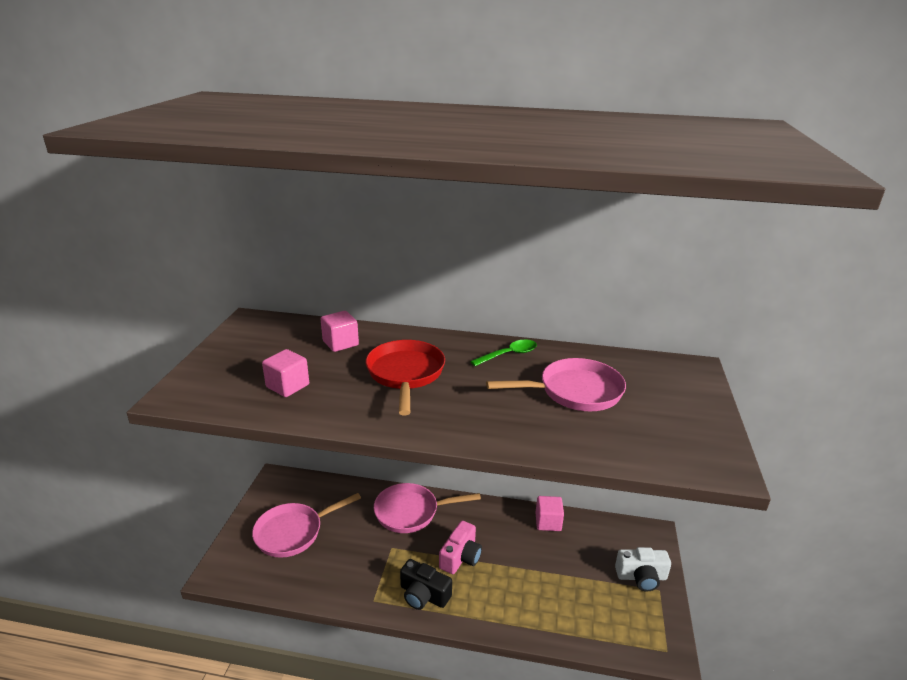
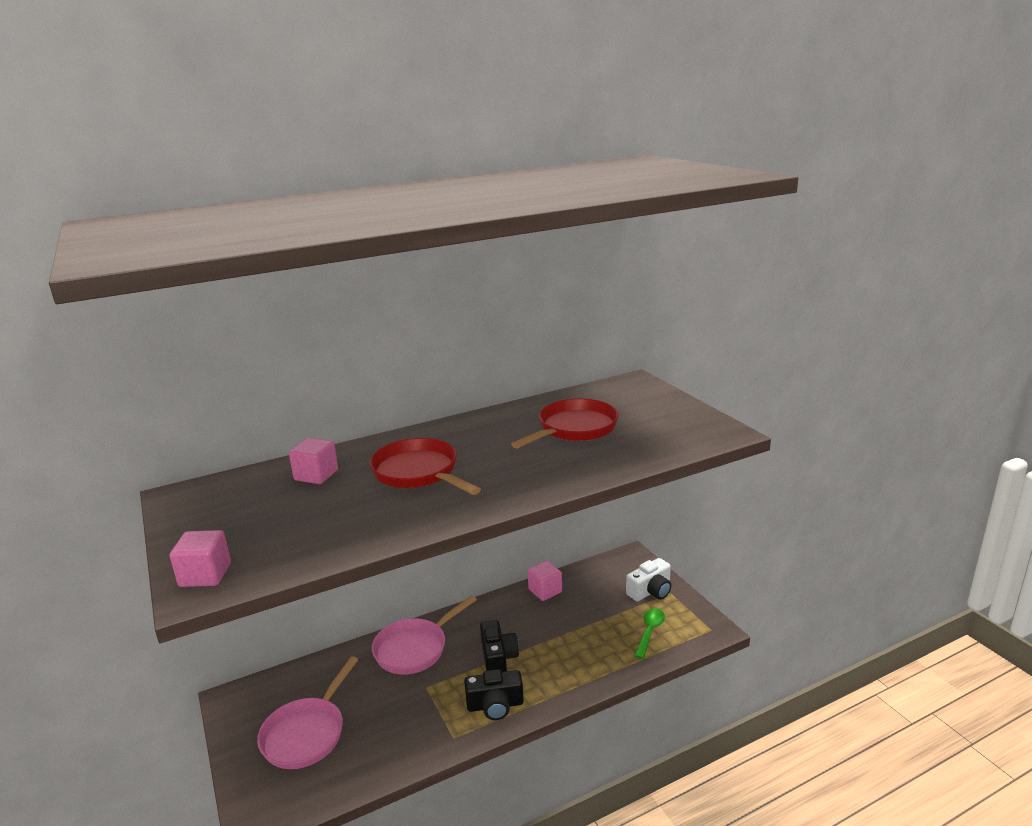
camera: 35 degrees left, 5 degrees down
(287, 386) = (314, 528): pink cube -> pink cube (205, 575)
(461, 557) = (498, 658): pink camera -> black camera
(509, 355) = (488, 424): green spoon -> green spoon (650, 631)
(574, 392) = (574, 429): pink pan -> red pan

